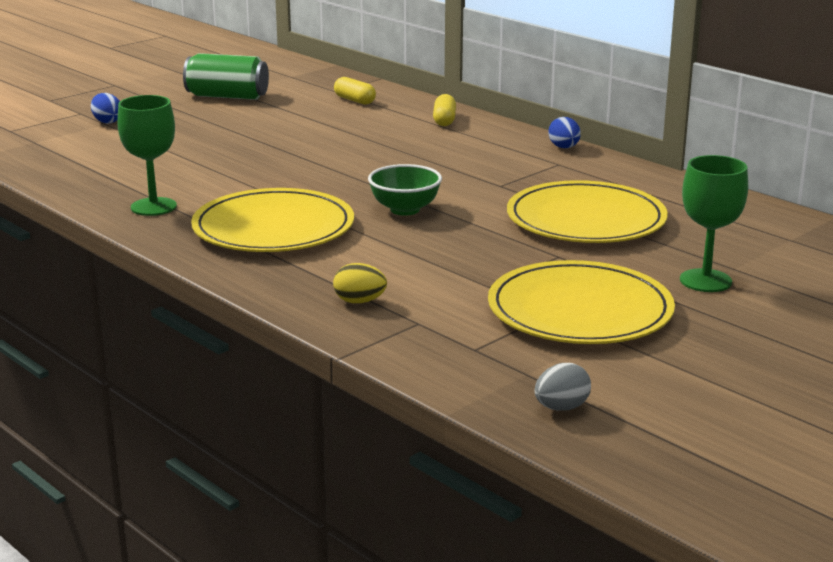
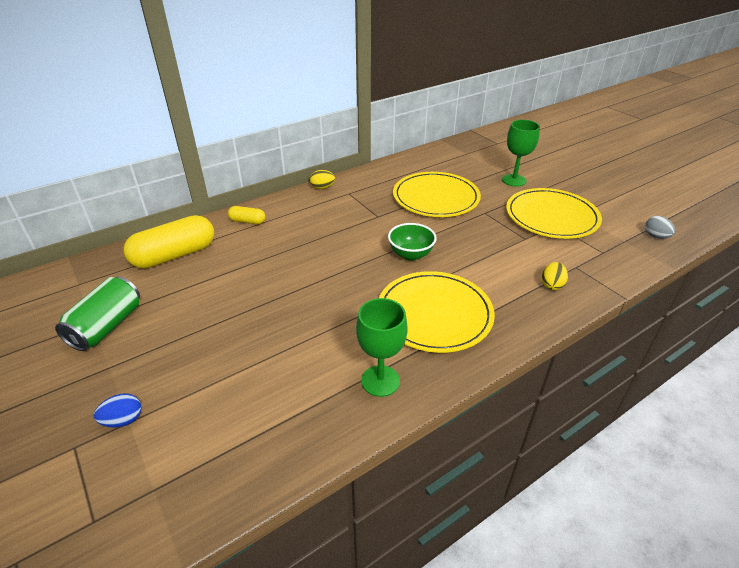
camera: 80 degrees left, 15 degrees up
(354, 100) = (174, 255): yellow capsule -> yellow capsule, size x2.06
(564, 147) = (322, 187): blue egg -> yellow egg

